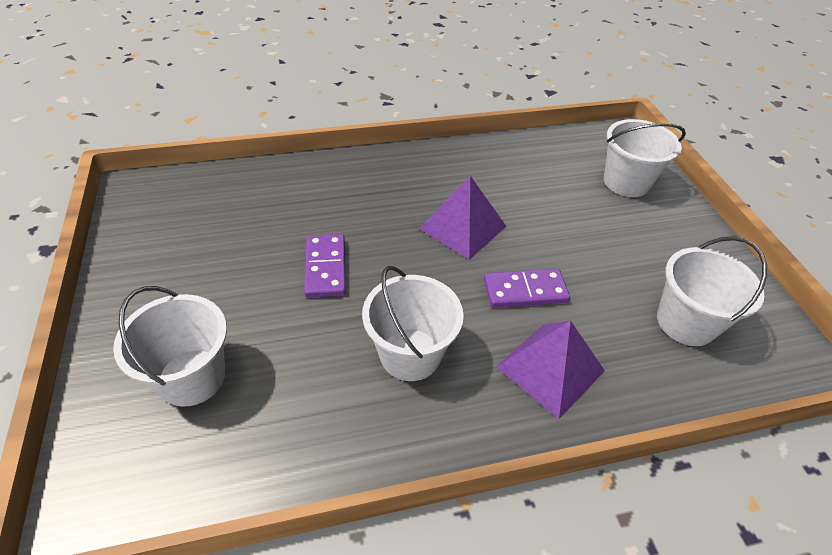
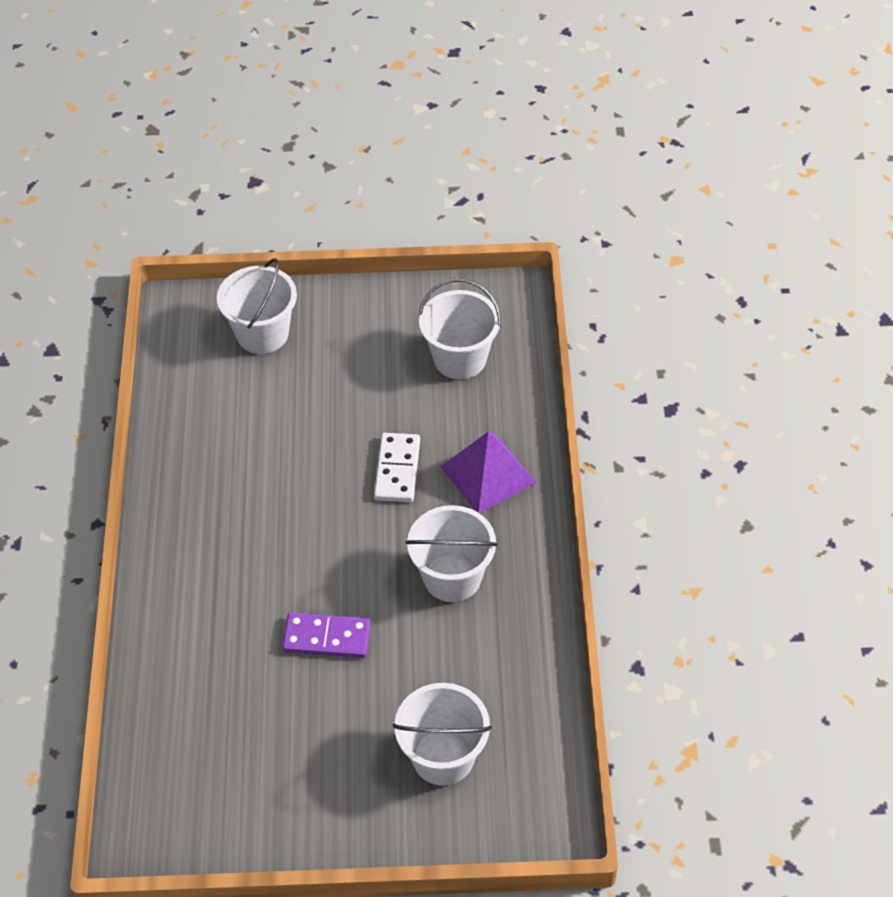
camera: 75 degrees left, 5 degrees up
(462, 227) = (296, 503): purple pyramid -> none
(525, 291) = (397, 470): purple domino -> white domino

